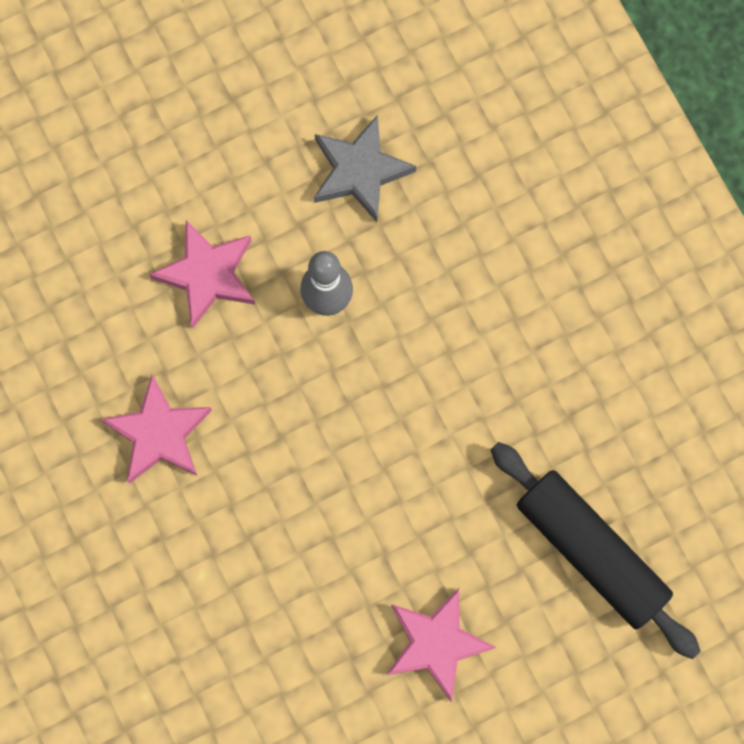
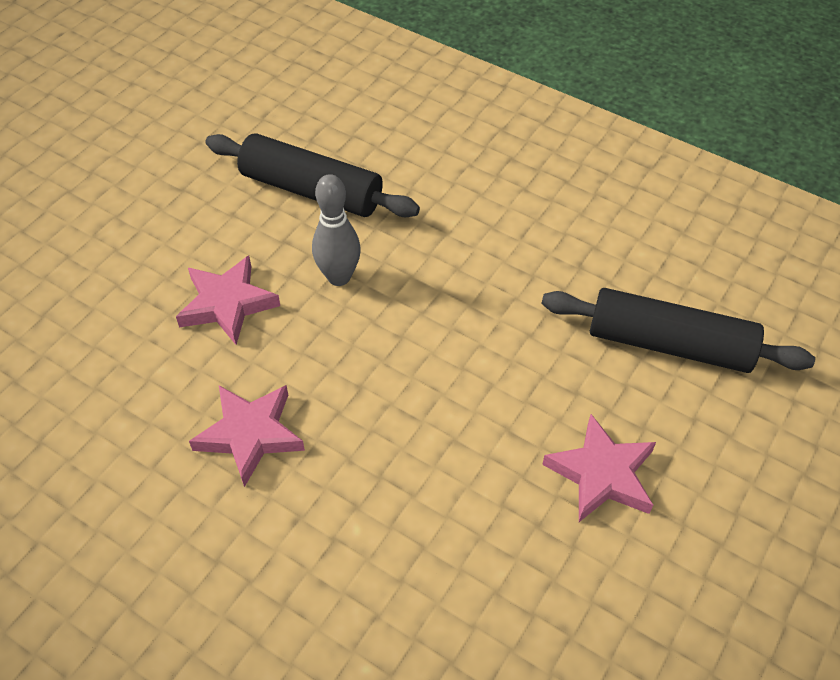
camera: 30 degrees left, 25 degrees down
(360, 171) = (311, 190): grey star -> black rolling pin

